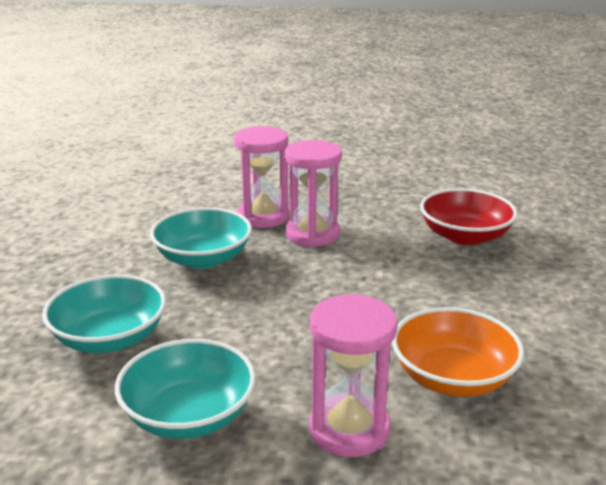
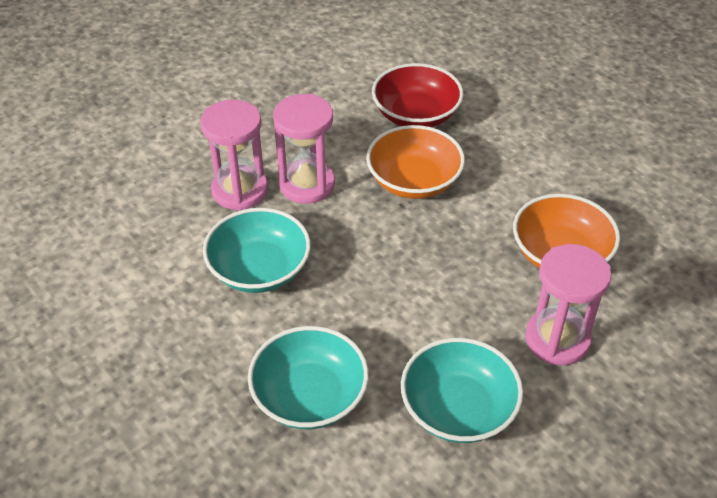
camera: 45 degrees left, 20 degrees up
(397, 269) = (414, 181): none -> orange bowl

